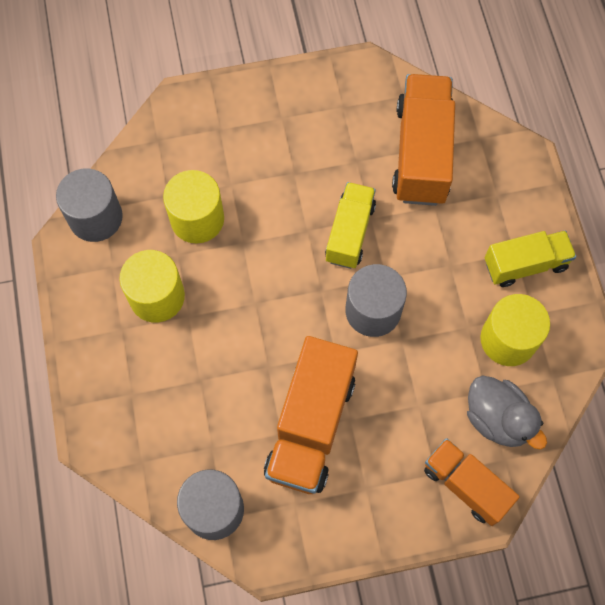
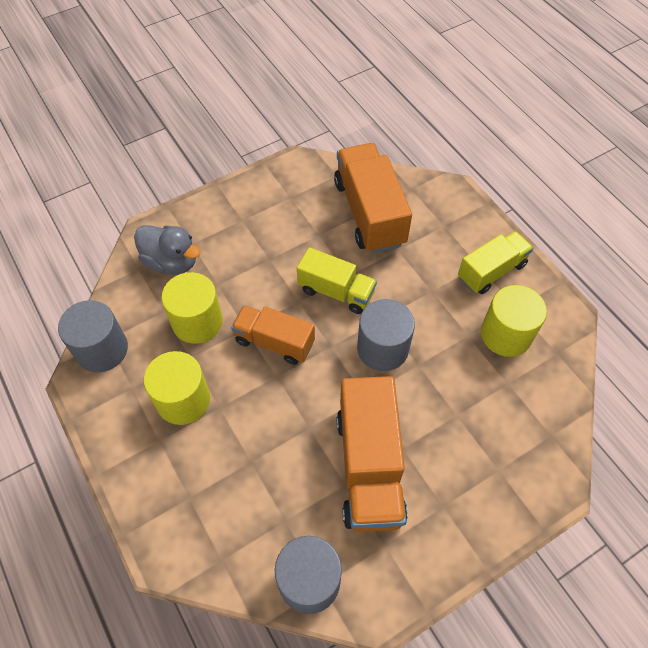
camera: 20 degrees left, 10 degrees down
(350, 233) = (336, 291): yellow truck -> yellow truck turned 120 degrees clockwise
(465, 485) = (528, 470): orange truck -> orange truck (274, 342)
(497, 419) = (528, 403): grey duck -> grey duck (171, 262)

